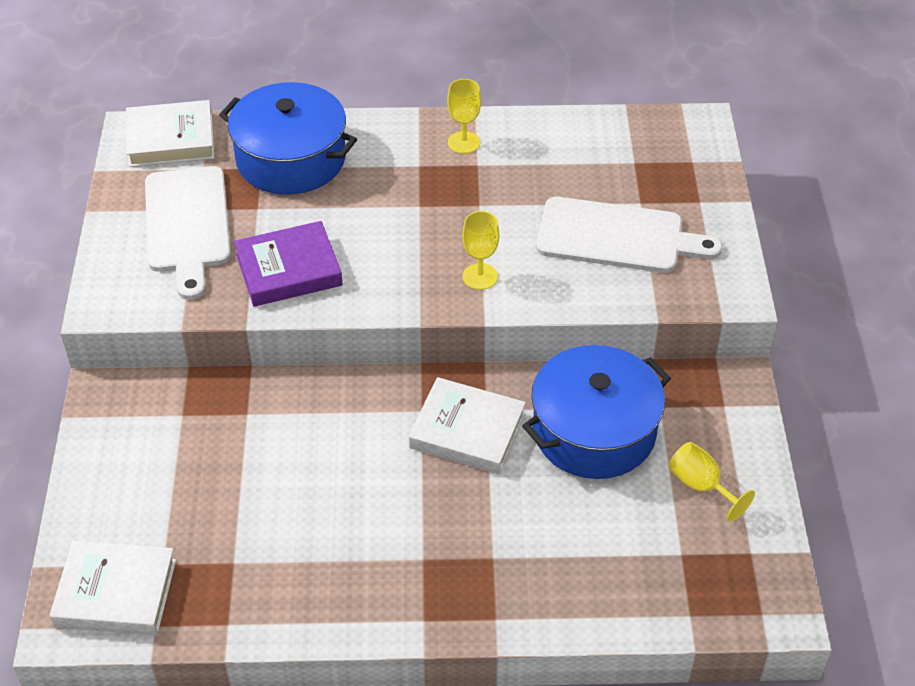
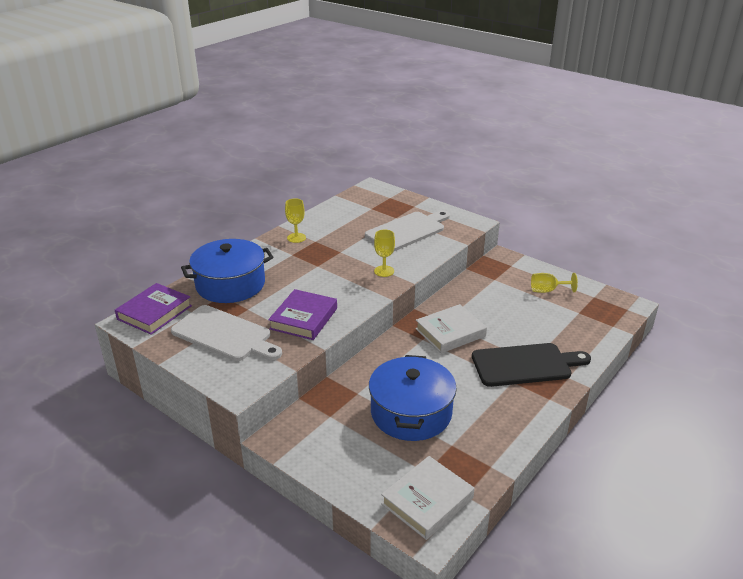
camera: 50 degrees left, 15 degrees down
(171, 139) = (154, 312): white book -> purple book
(475, 554) = (525, 365): none -> black cutting board
(594, 431) = (489, 301): blue pot -> blue pot (411, 413)

